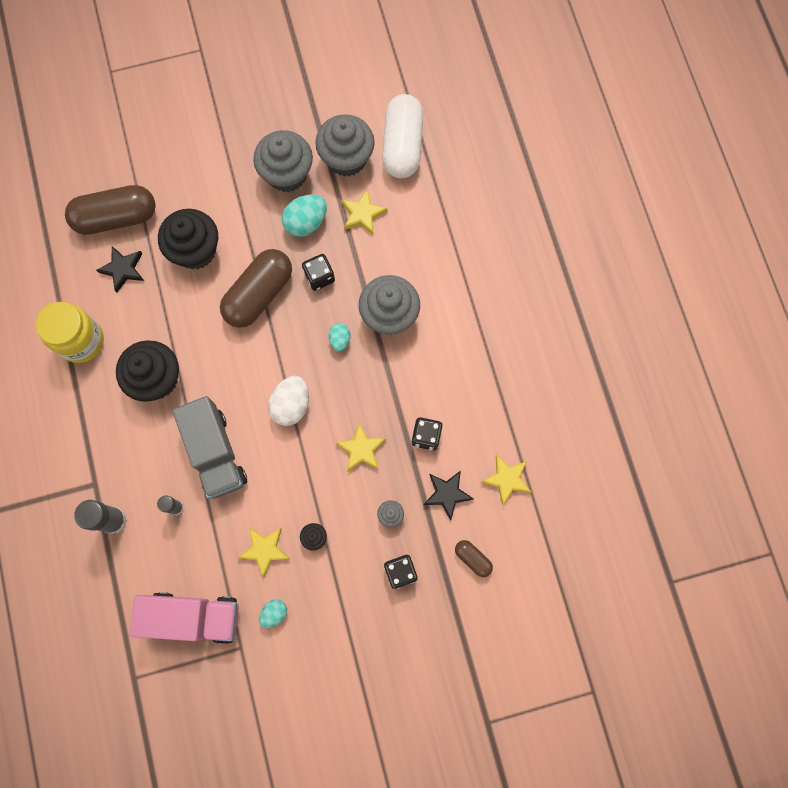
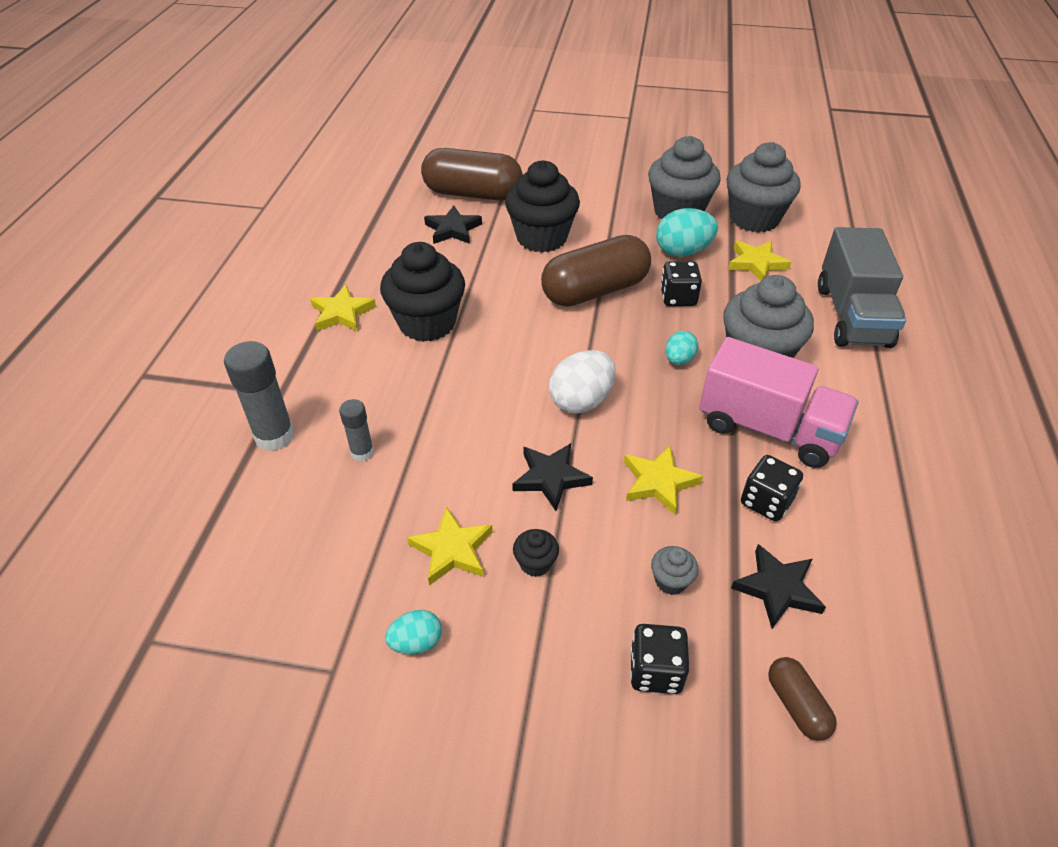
camera: 25 degrees right, 30 degrees down
(81, 341) = (367, 267): yellow jar -> none
(193, 617) = (292, 594): pink truck -> pink truck (768, 429)
(215, 453) = (451, 414): grey truck -> grey truck (852, 316)
(298, 474) = (550, 477): none -> black star
(402, 145) = (827, 226): white capsule -> none
(506, 479) = (891, 608): yellow star -> yellow star (342, 313)

